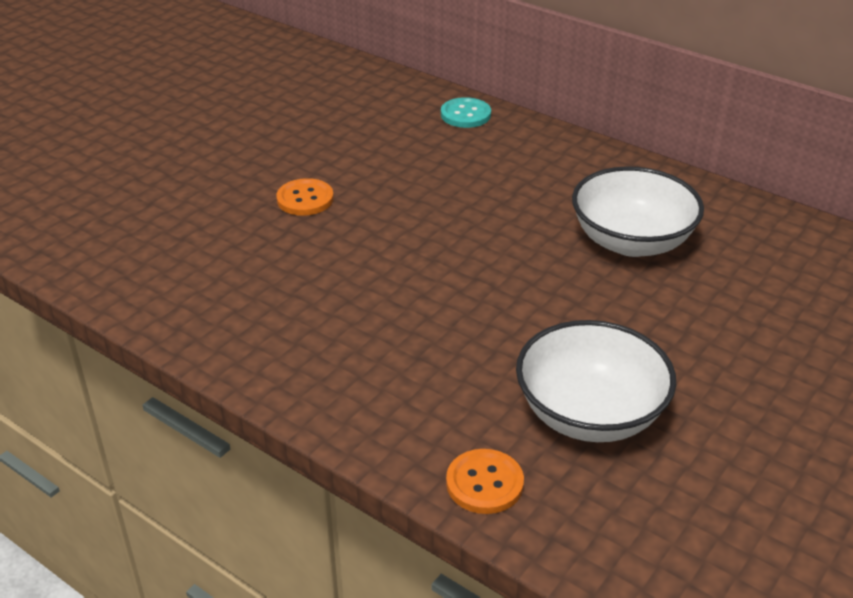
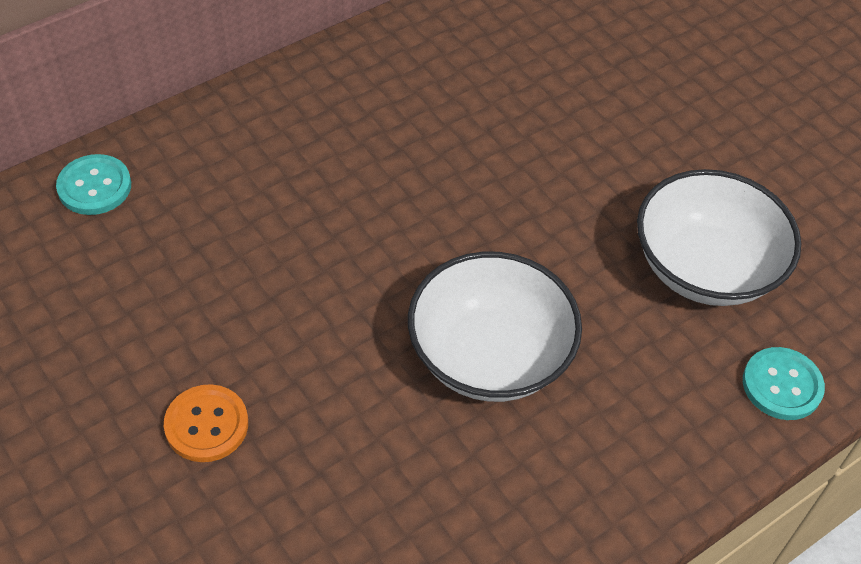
camera: 75 degrees left, 15 degrees up
(484, 483) = (782, 385): orange button -> turquoise button
(631, 241) = (445, 131): white bowl -> white bowl (489, 356)

